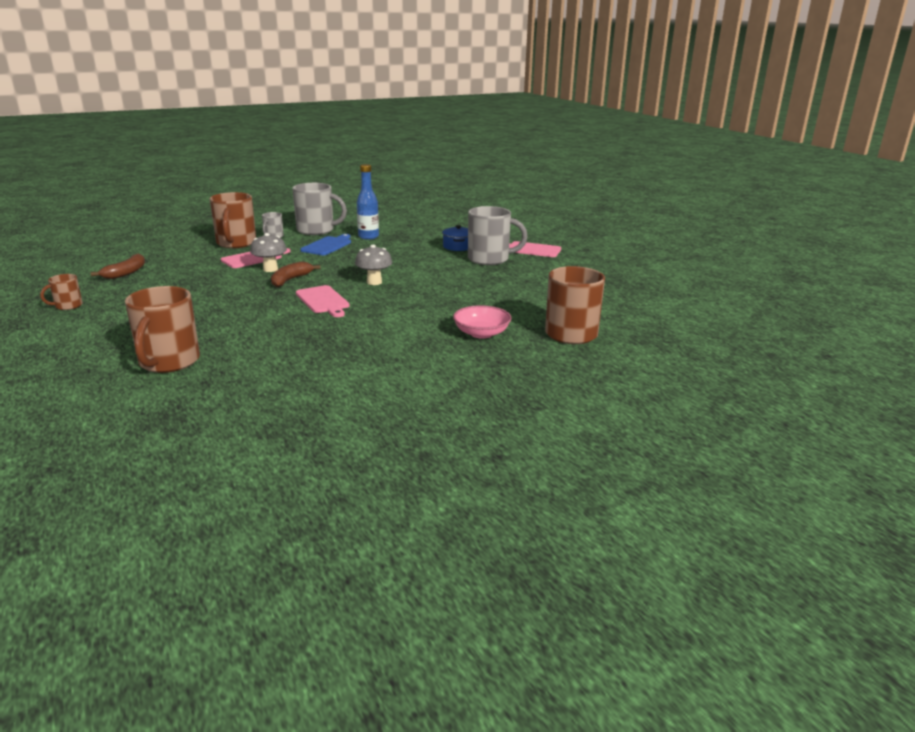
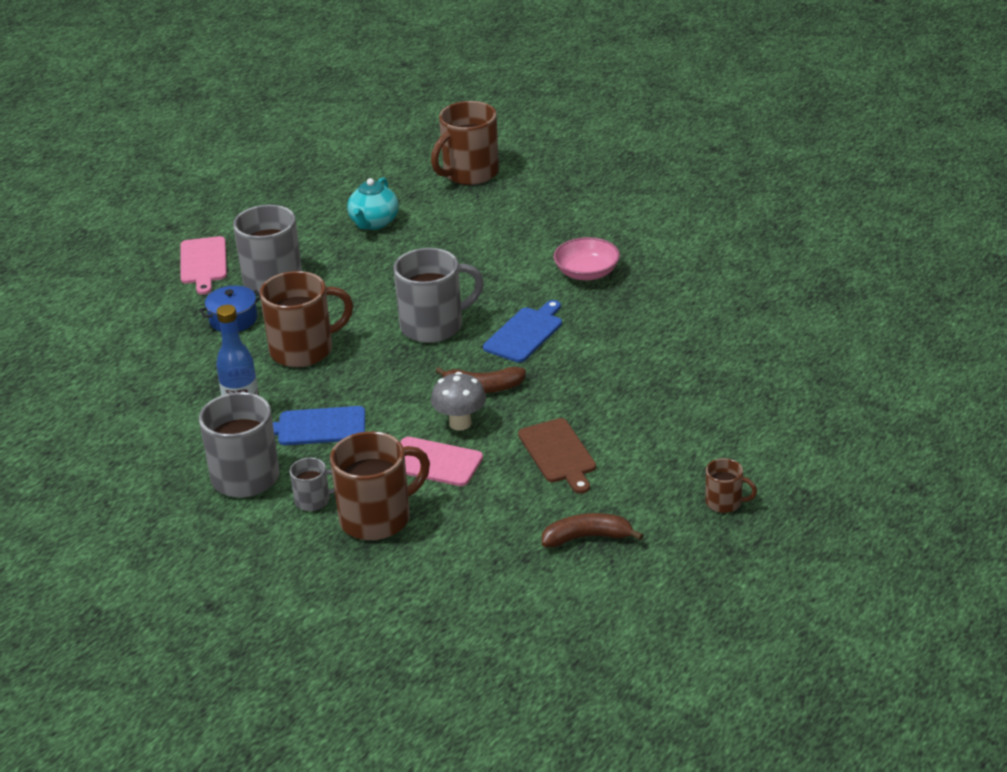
camera: 115 degrees left, 10 degrees up
(168, 362) = (756, 345): brown mug -> brown mug (304, 350)
(198, 282) = (558, 454): none -> brown cutting board
(323, 301) = (525, 333): pink cutting board -> blue cutting board
(374, 282) = (434, 326): grey mushroom -> grey mug
(481, 333) = (516, 214): pink bowl -> pink bowl (587, 273)
(527, 292) = (374, 223): none -> turquoise teapot

